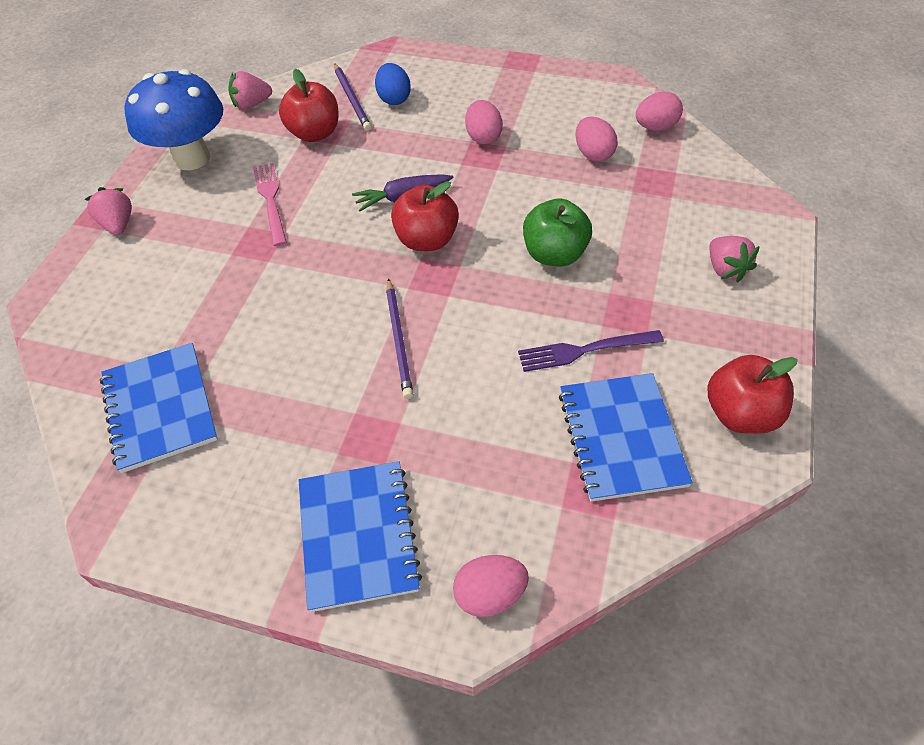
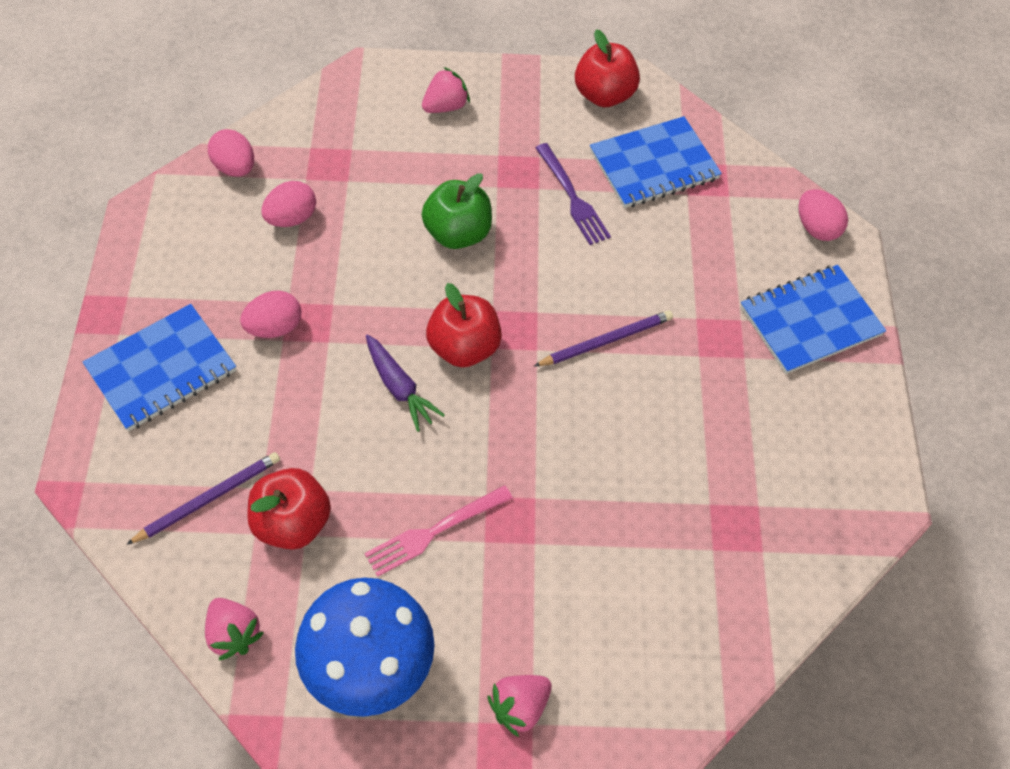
camera: 110 degrees left, 5 degrees up
(160, 408) = (758, 526): blue notebook -> blue notebook (162, 369)
(394, 99) = (203, 446): blue egg -> none

